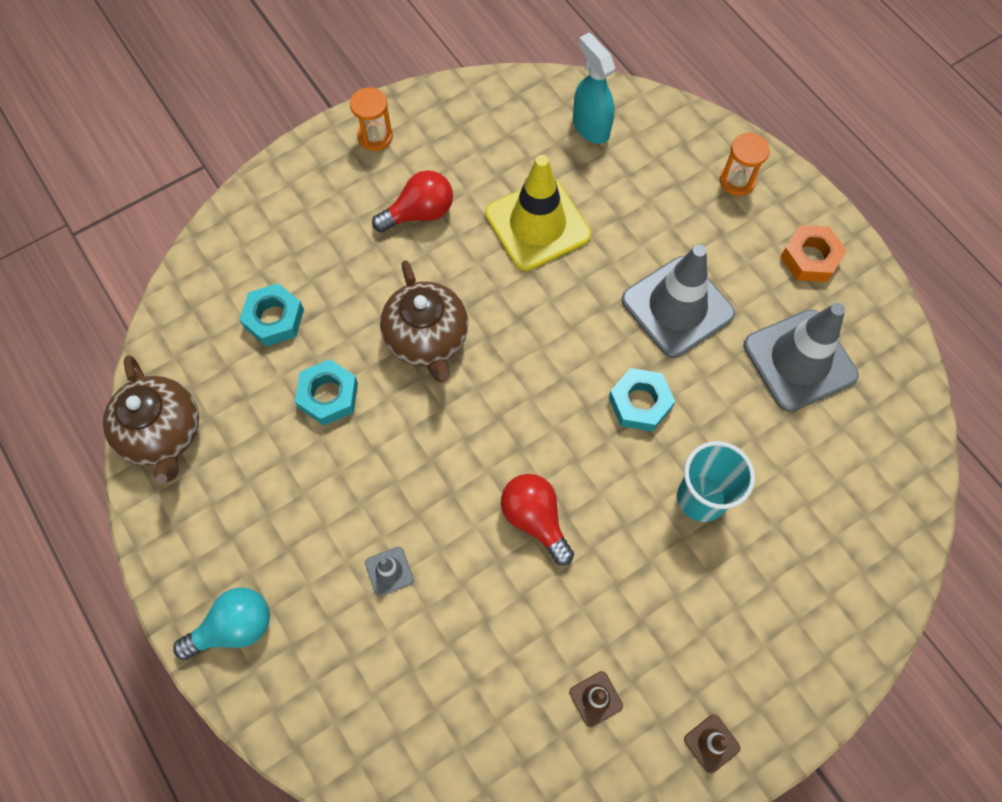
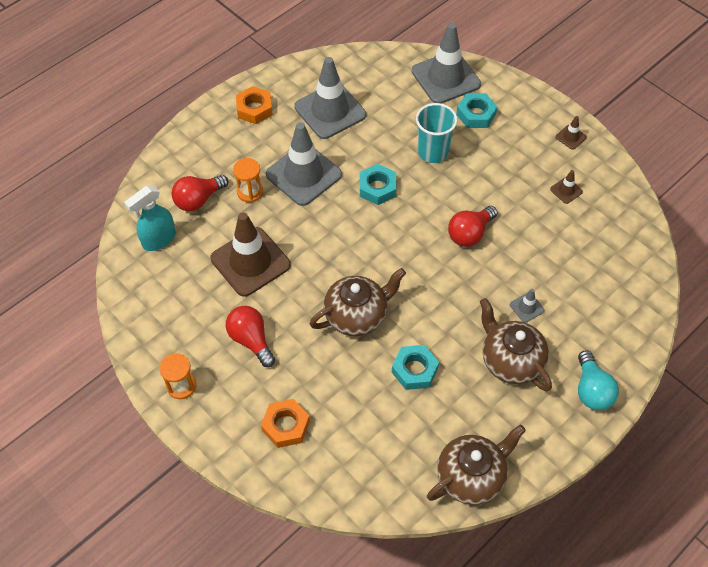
camera: 100 degrees left, 10 degrees down
(234, 627) = (591, 390): turquoise light bulb -> turquoise light bulb turned 150 degrees counterclockwise
(274, 318) = (360, 422): turquoise nut -> turquoise nut (476, 114)
(293, 237) = (286, 426): none -> orange nut
(310, 524) = (510, 361): none -> brown teapot
(537, 224) = (250, 262): yellow traffic cone -> brown traffic cone
(649, 174) = (198, 200): none -> red light bulb
(737, 181) = (198, 150): orange hourglass -> orange hourglass (250, 192)
(864, 554) = (445, 78): none -> grey traffic cone

